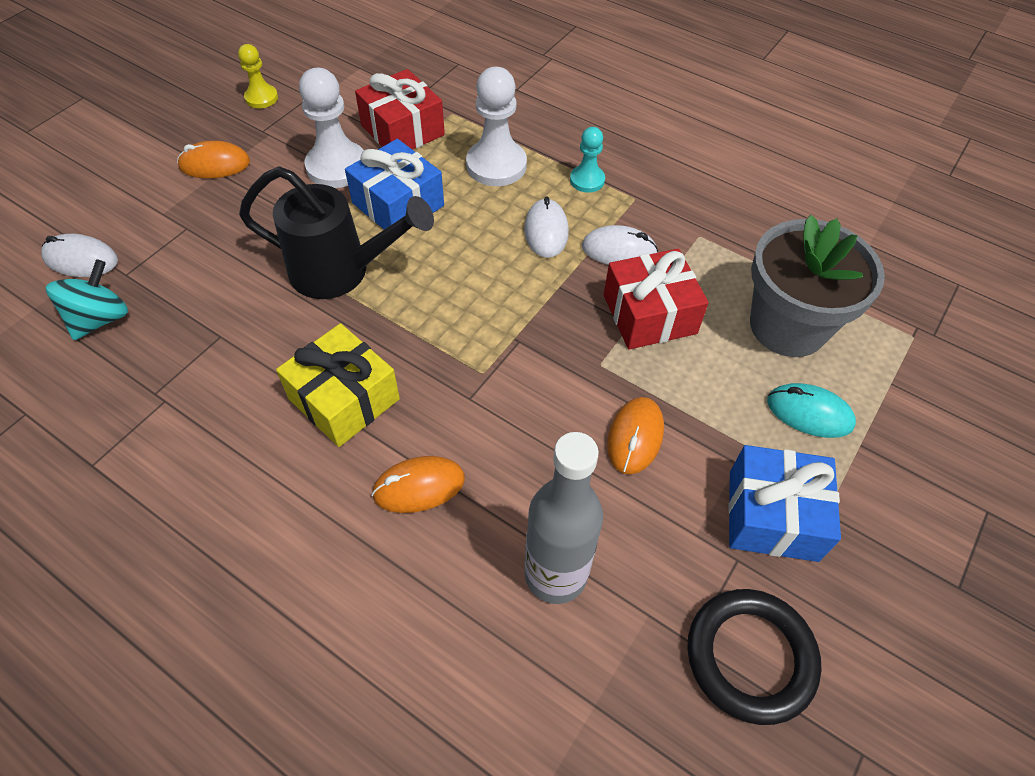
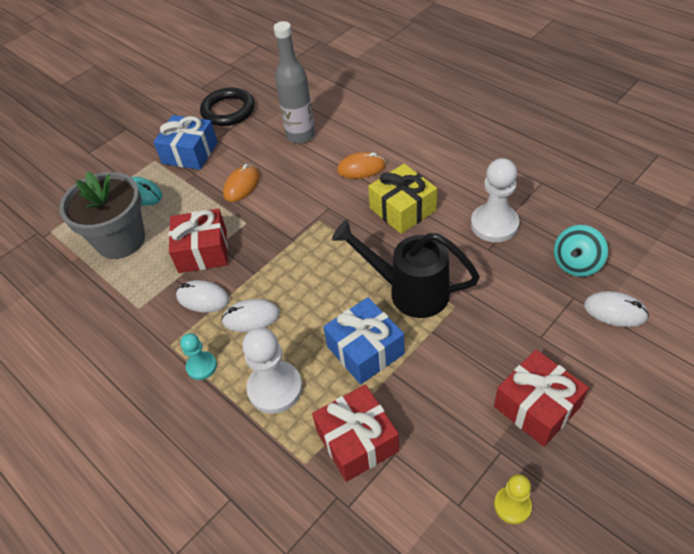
camera: 165 degrees left, 5 degrees down
(215, 164) = (536, 406): orange mouse -> red gift
(337, 167) = (420, 396): white pawn -> white pawn (494, 224)
(546, 231) = (251, 317): white mouse -> white mouse turned 75 degrees clockwise

